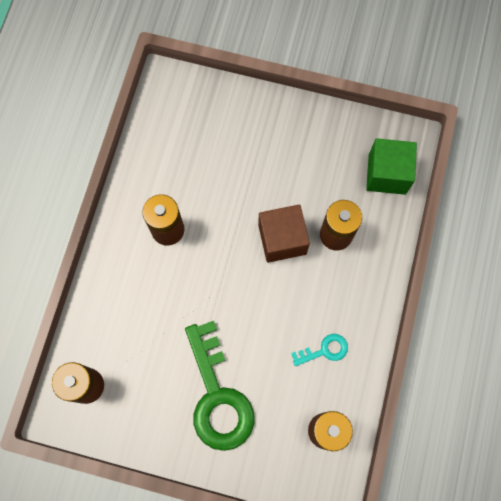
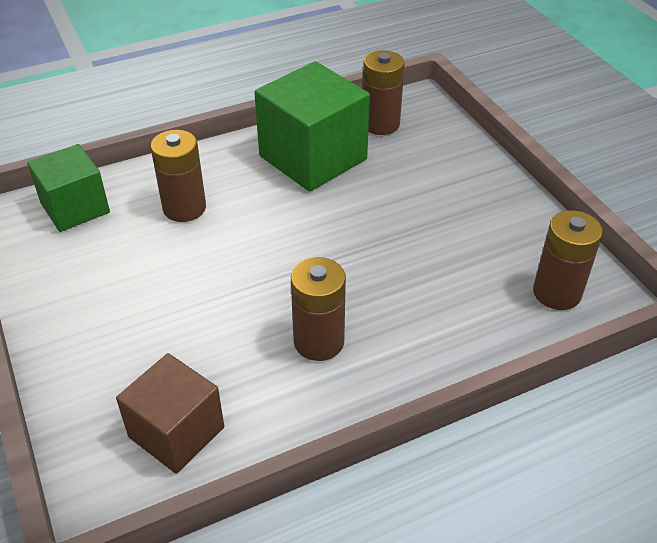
camera: 130 degrees left, 30 degrees down
(217, 396) = (438, 197): green key -> none
(282, 239) = (230, 242): brown cube -> brown cube (176, 432)
(324, 350) = (313, 157): turquoise key -> green cube

